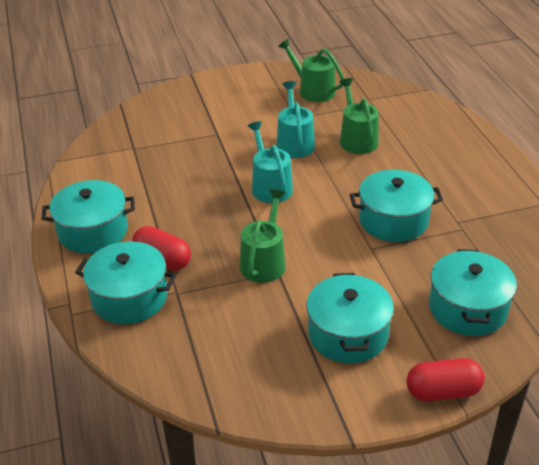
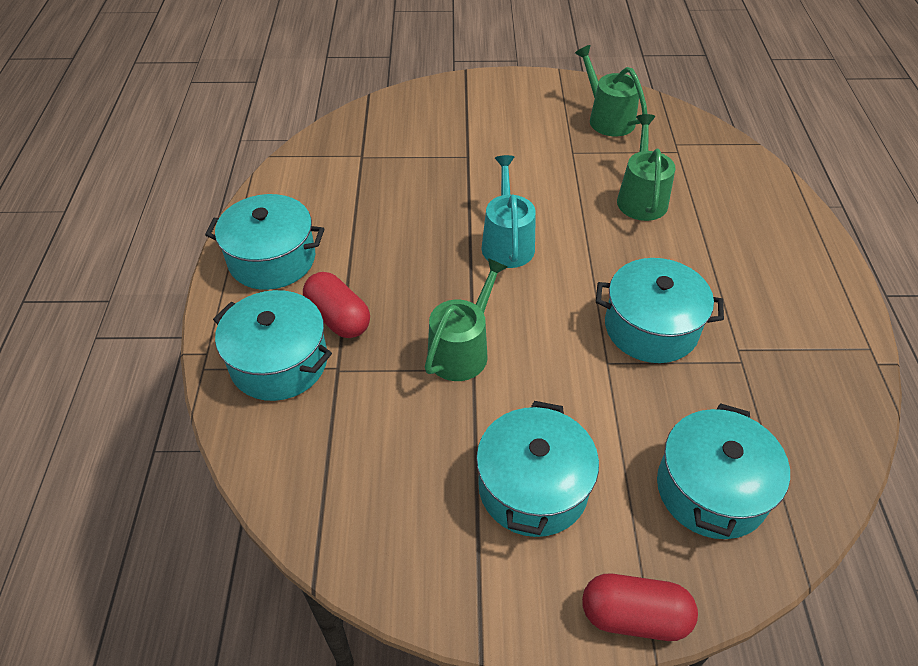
camera: 15 degrees right, 10 degrees up
(294, 143) = (559, 187): turquoise watering can -> none

